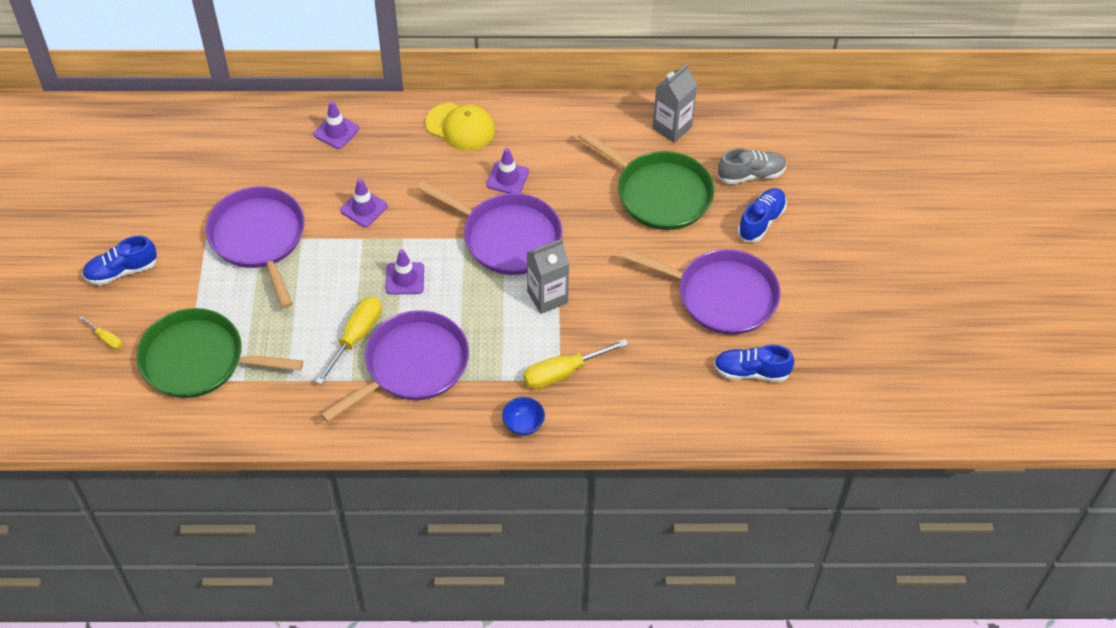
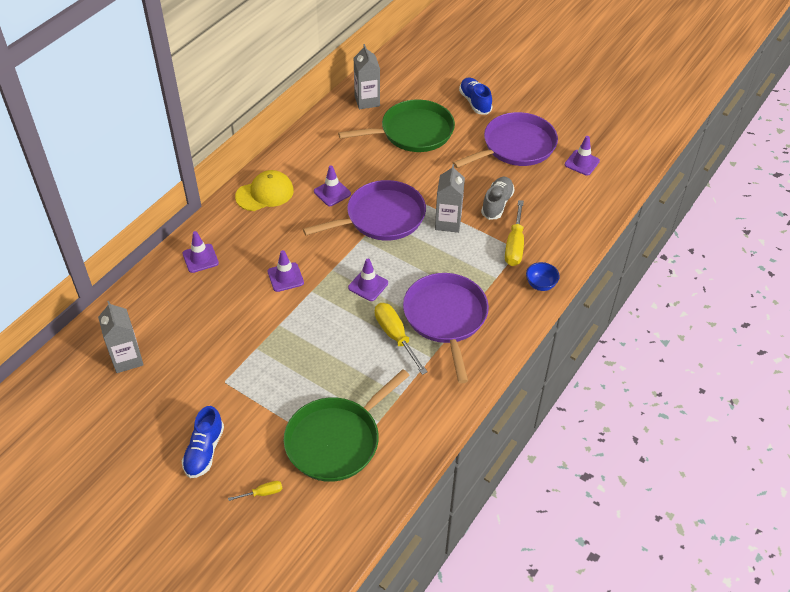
camera: 55 degrees left, 5 degrees down
(181, 155) = (127, 359): none -> grey carton
(259, 238) = (255, 349): purple pan -> none
(751, 175) = (436, 88): grey shoe -> grey shoe (497, 204)
(751, 372) = (582, 163): blue shoe -> purple traffic cone

